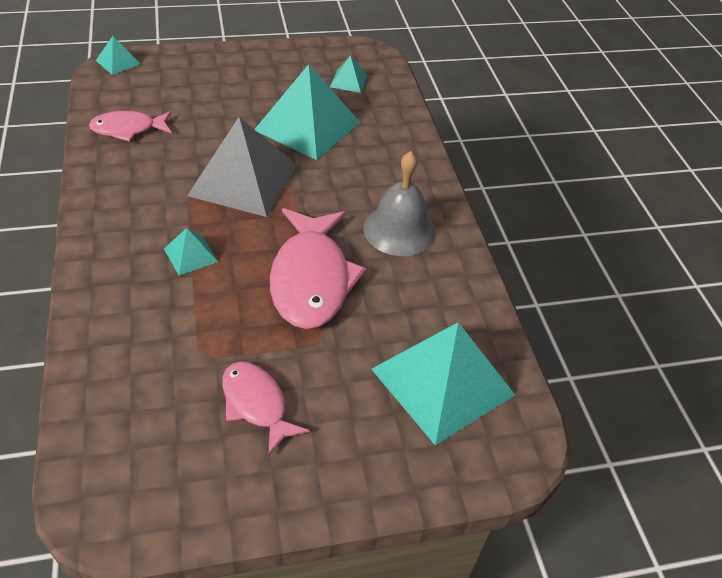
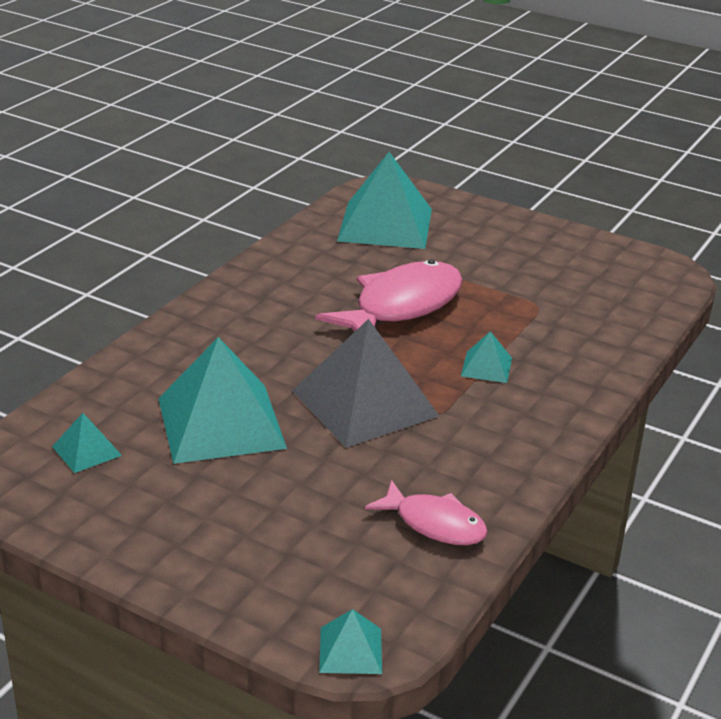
camera: 135 degrees left, 15 degrees down
(256, 404) = (525, 268): pink fish -> none
(399, 230) = (279, 301): grey bell -> none

